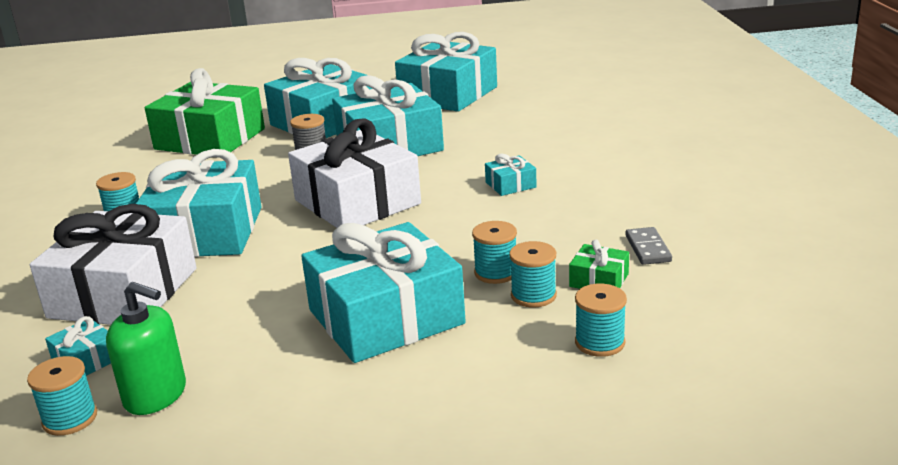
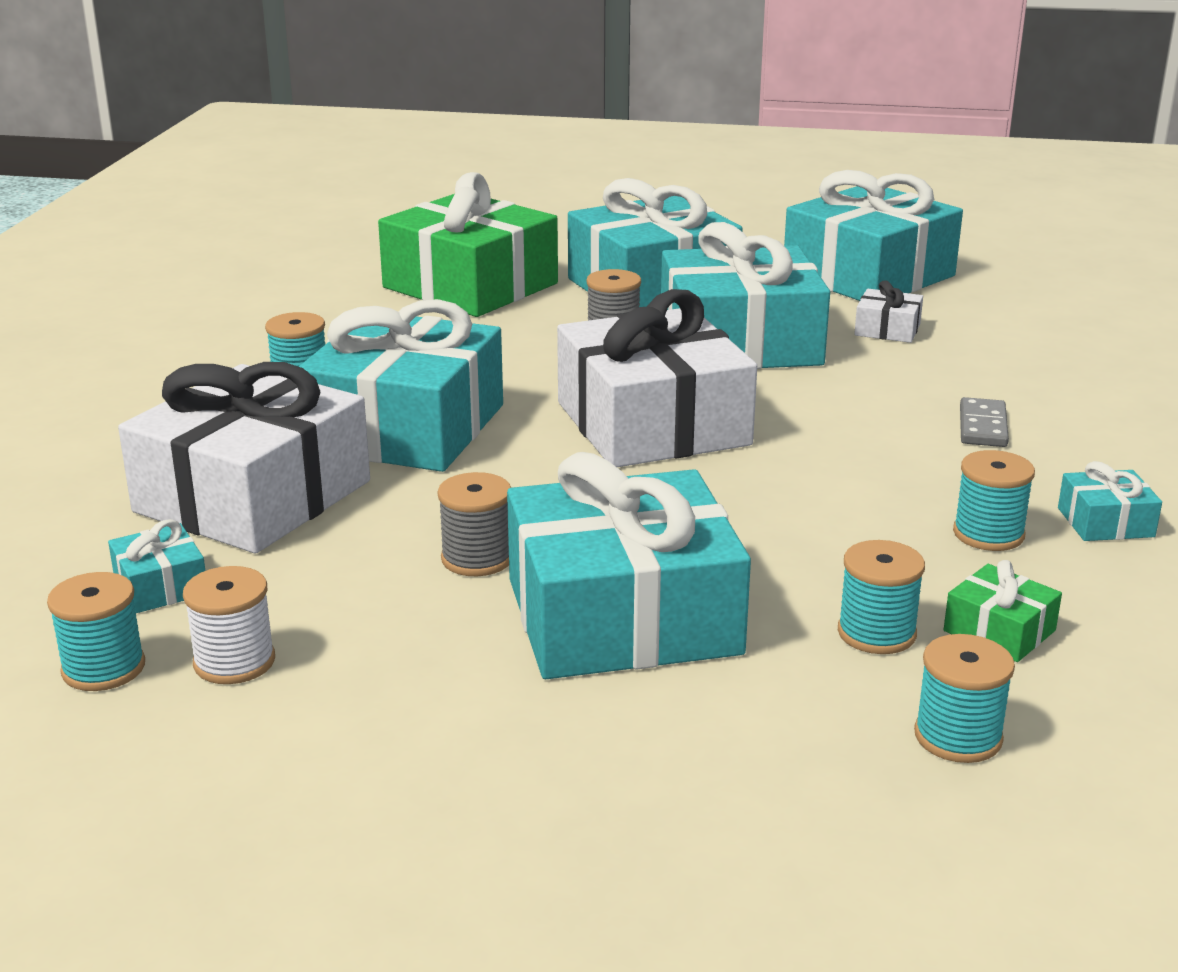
camera: 15 degrees right, 0 degrees up
(156, 395) = (234, 662): green soap dispenser -> white spool
(284, 301) = (477, 558): none -> grey spool
(471, 124) = (887, 329): none -> white gift
(496, 273) = (829, 582): turquoise spool -> turquoise spool (988, 534)
(510, 185) = (912, 441): turquoise gift -> turquoise gift (1105, 522)
(648, 248) = (1108, 595): grey domino -> grey domino (983, 427)

